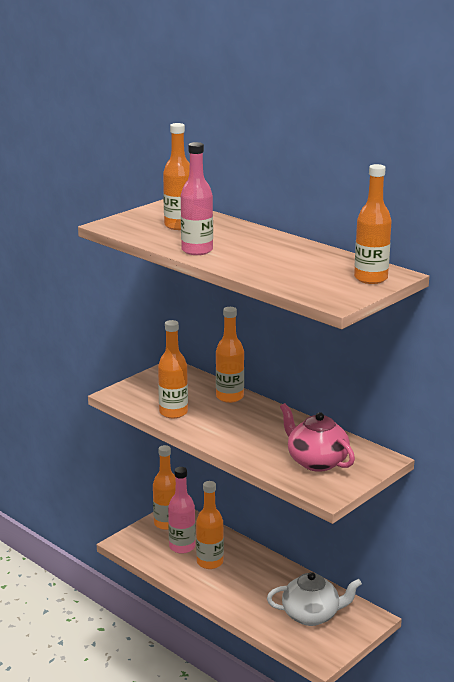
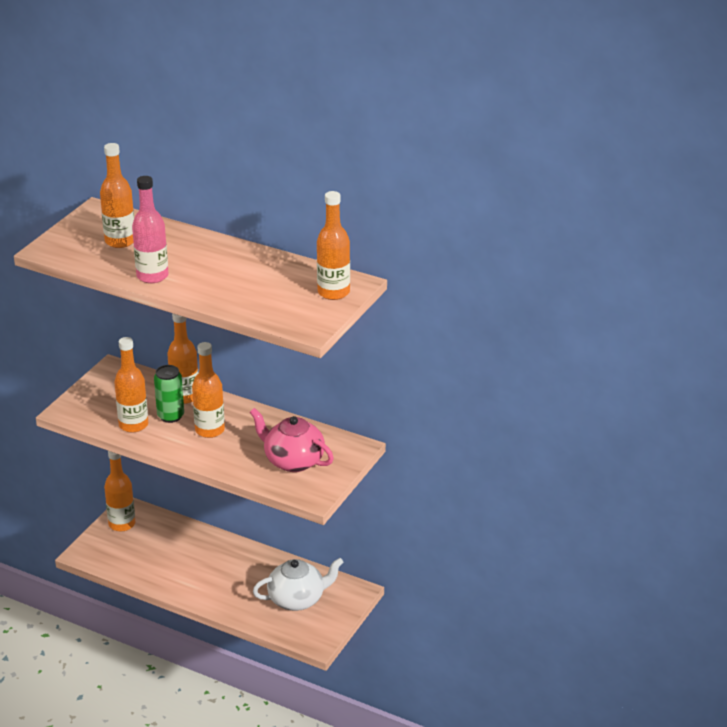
camera: 15 degrees left, 10 degrees up
(182, 547) = (147, 548): pink bottle -> none
(210, 410) = (170, 416): none -> green can
(210, 562) = (180, 560): orange bottle -> orange bottle (210, 430)

